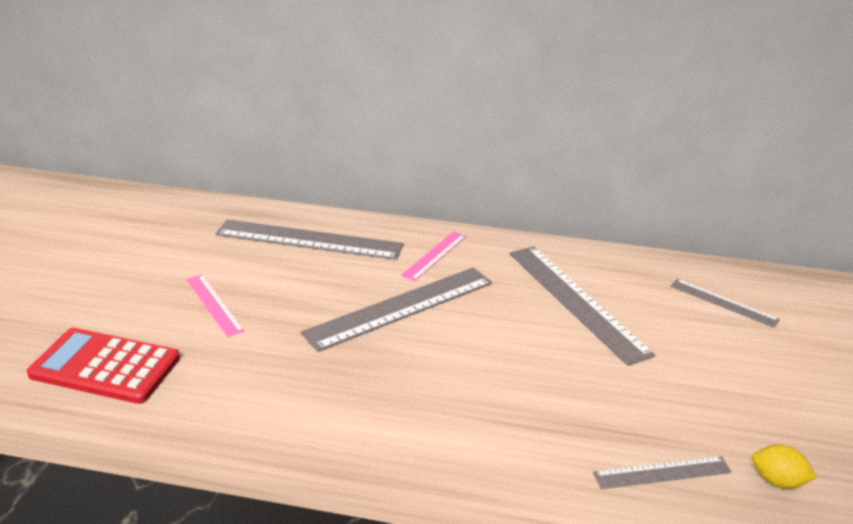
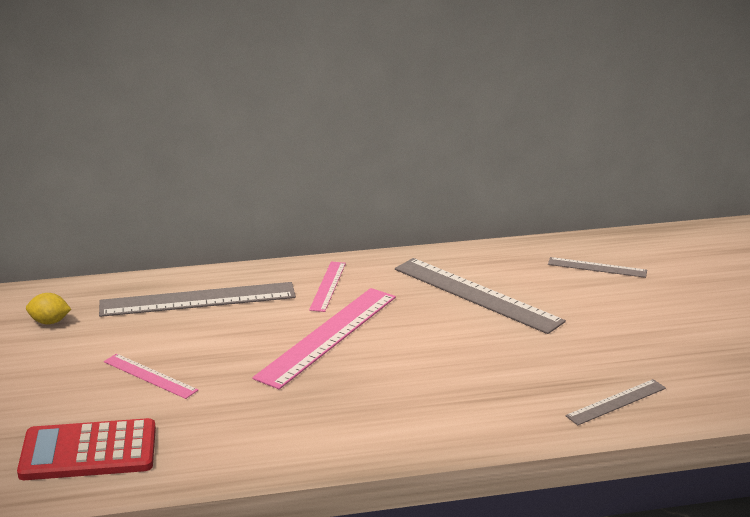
camera: 20 degrees left, 5 degrees down
(401, 307) = (328, 336): grey ruler -> pink ruler
(777, 481) = (700, 385): yellow lemon -> yellow lemon (50, 322)

